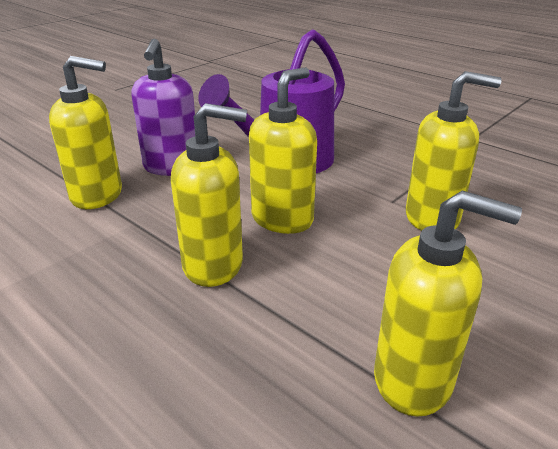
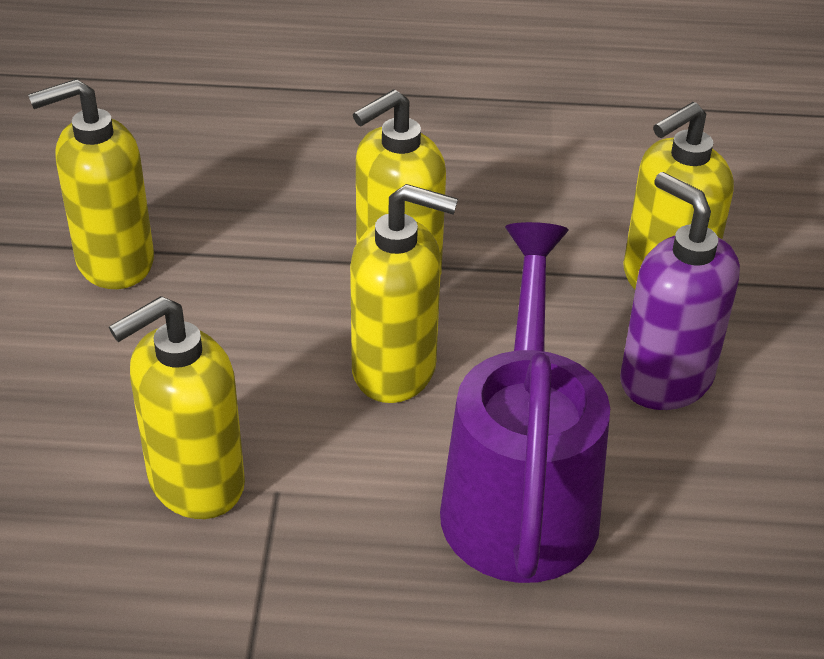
camera: 140 degrees right, 10 degrees up
(282, 219) = (395, 370): yellow soap dispenser -> yellow soap dispenser turned 75 degrees counterclockwise

